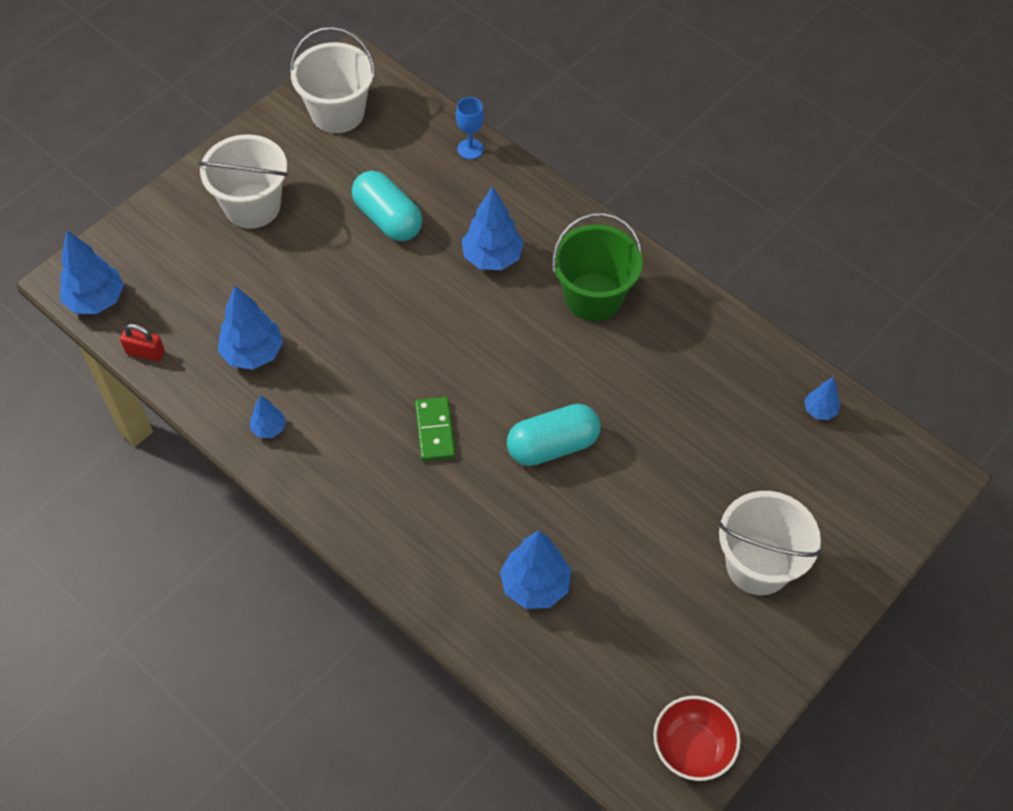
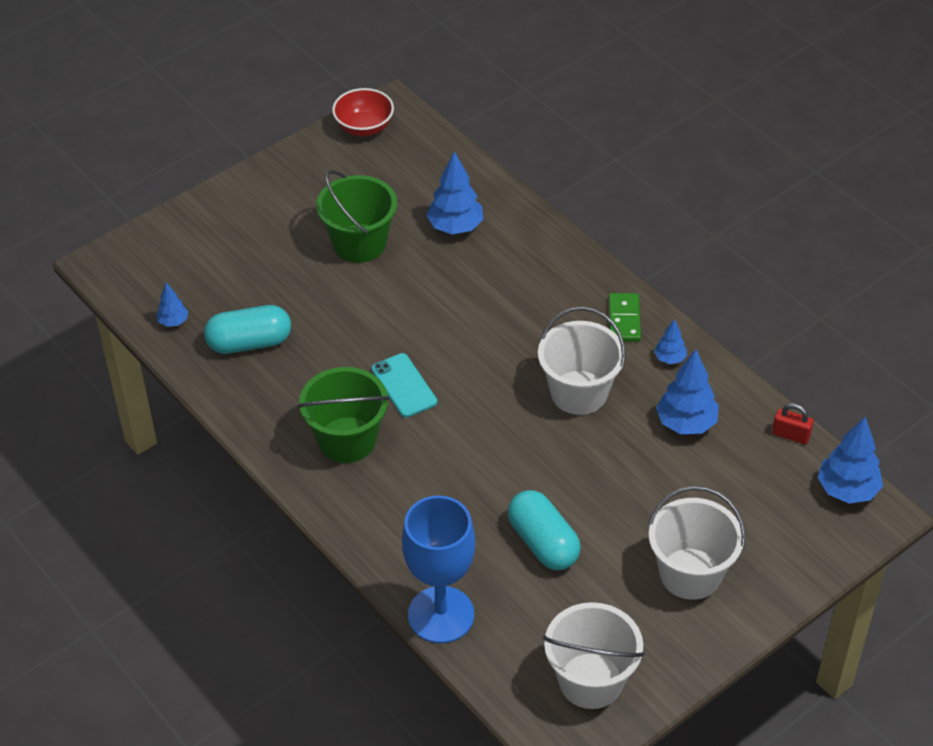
camera: 170 degrees left, 10 degrees down
(435, 430) = (520, 342): green domino -> green domino (624, 319)
(470, 149) = (441, 615): blue goblet -> blue goblet, size x2.21
(492, 258) = (439, 489): blue tree -> none
(550, 363) = (404, 385): none -> turquoise phone
(553, 446) = (418, 319): turquoise capsule -> turquoise capsule (249, 343)
(646, 545) = (359, 243): none -> green bucket
(758, 565) = (274, 222): white bucket -> white bucket (579, 392)

